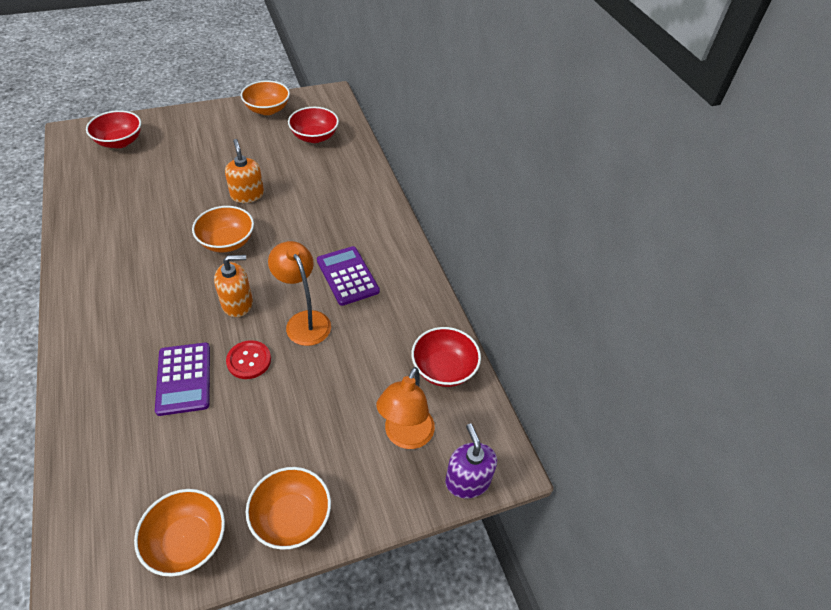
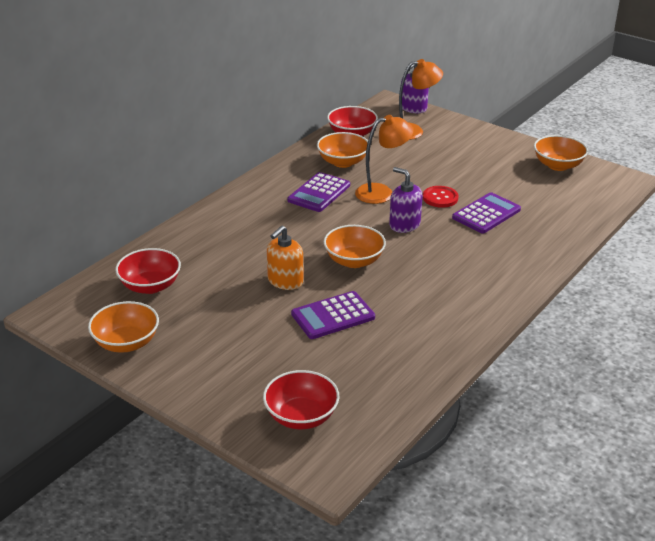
camera: 120 degrees left, 15 degrees down
(182, 197) = (333, 316): none -> purple calculator
(237, 303) = (404, 225): orange soap dispenser -> purple soap dispenser
(291, 518) = (503, 144): orange bowl -> orange bowl (343, 162)
(304, 321) = (382, 192): orange lamp -> orange lamp turned 135 degrees counterclockwise

